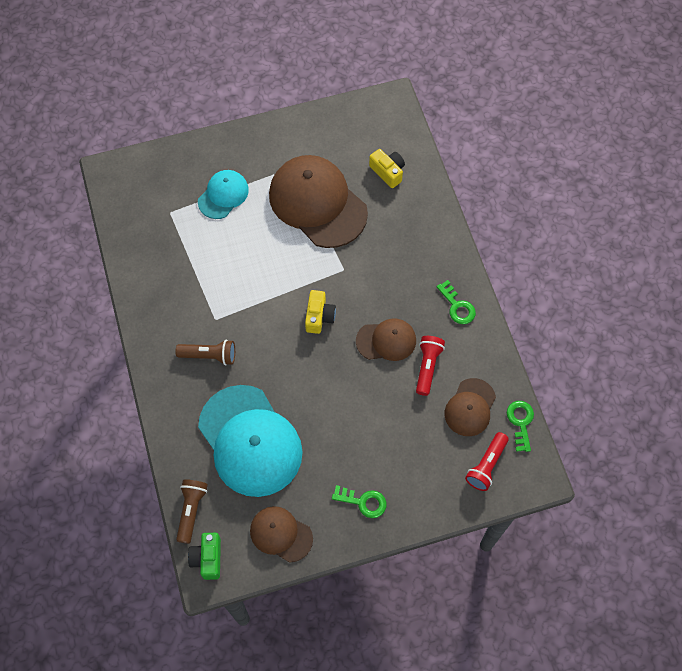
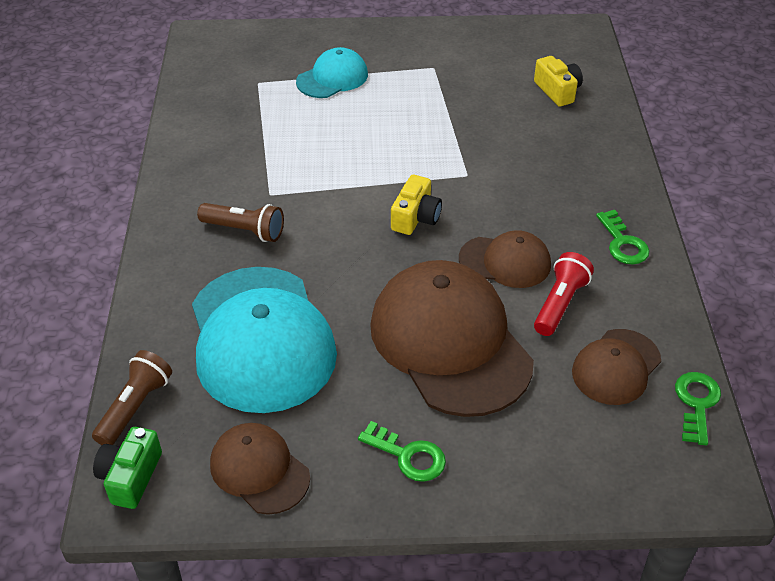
camera: 15 degrees right, 20 degrees down
(317, 203) = (453, 105): brown cap -> brown cap (450, 342)
(486, 465) = (627, 450): red flashlight -> none

